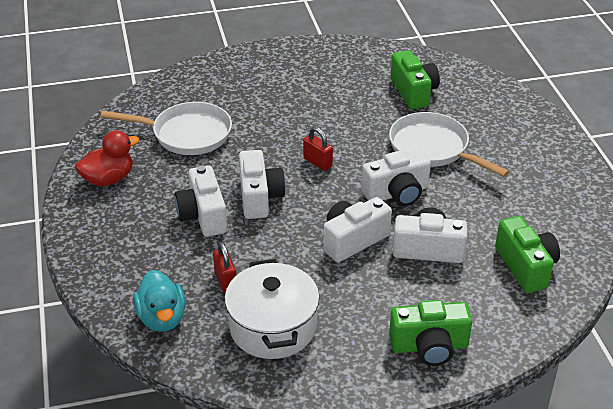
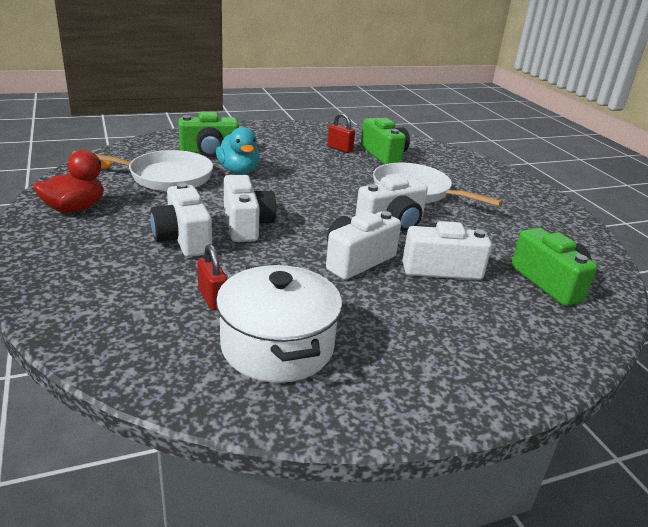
camera: 10 degrees left, 10 degrees down
(162, 318) = (129, 339): turquoise duck -> turquoise duck (238, 171)
(317, 162) = (304, 199): red padlock -> red padlock (340, 149)
(429, 346) = (478, 362): green camera -> green camera (209, 152)

